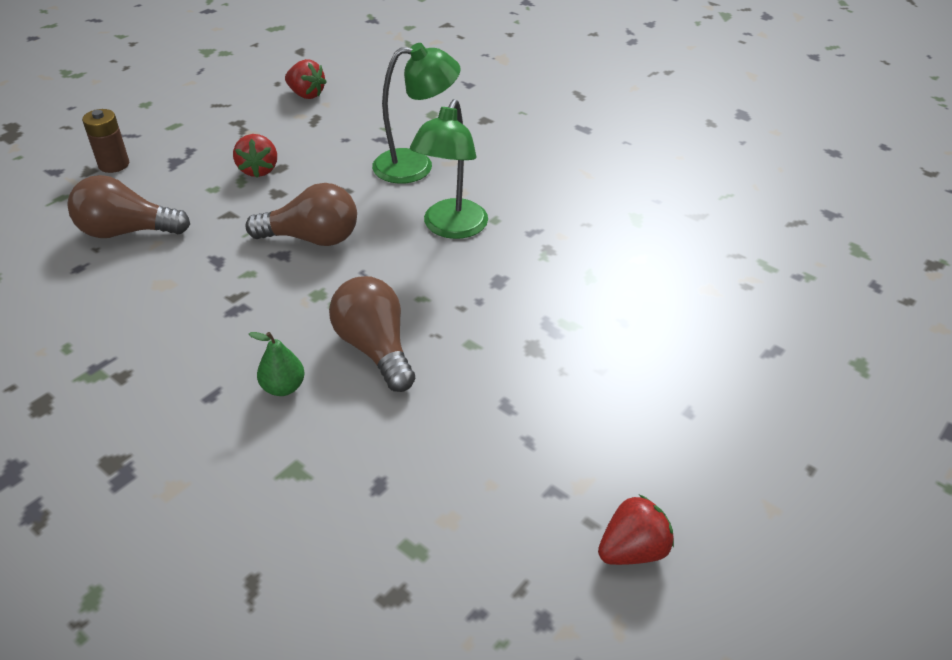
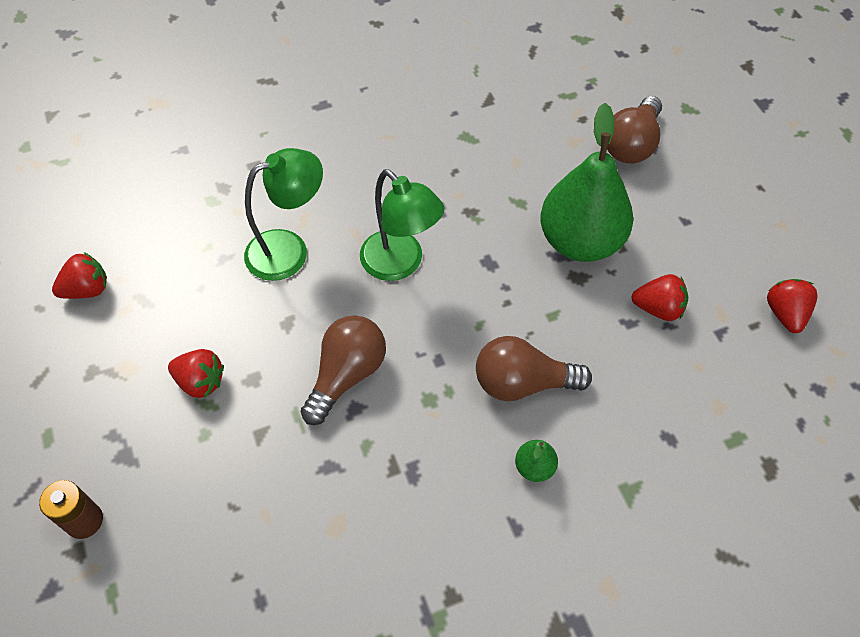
camera: 60 degrees left, 15 degrees up
(127, 231) = (226, 538): brown light bulb -> brown light bulb (631, 144)
(416, 165) = (289, 250): green lamp -> green lamp turned 45 degrees clockwise
(543, 424) = (658, 308): none -> red strawberry
(580, 335) = (580, 241): none -> green pear

